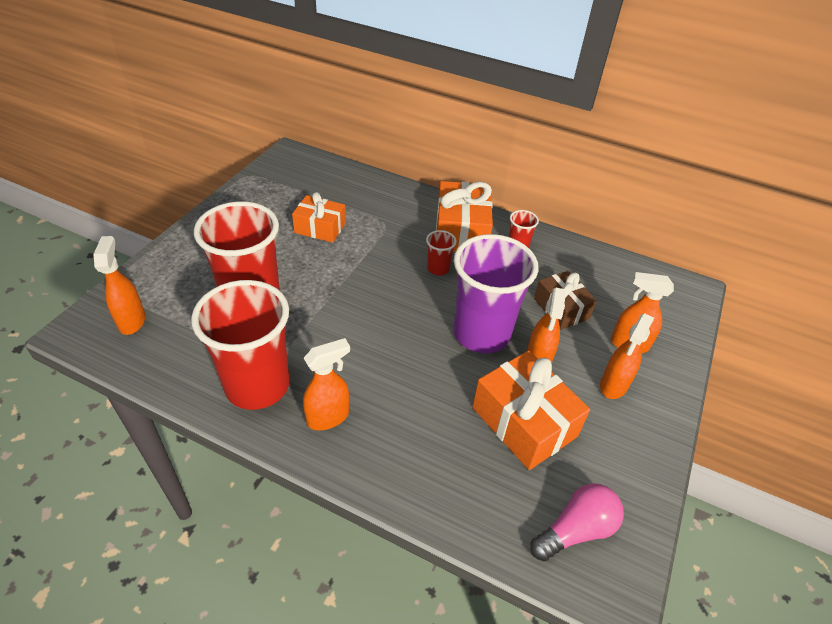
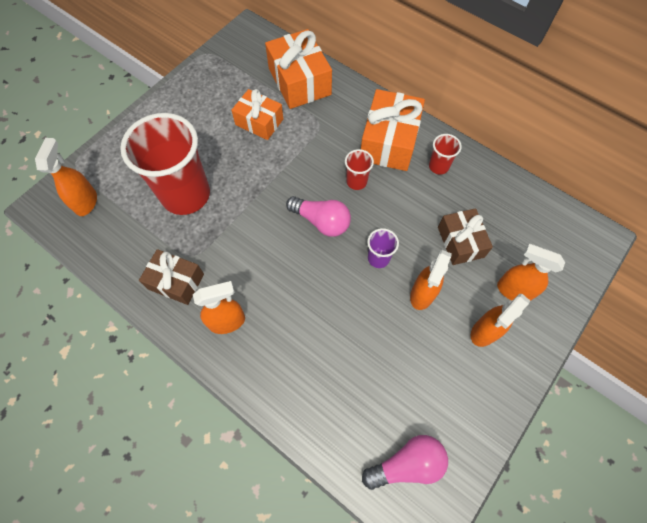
camera: 15 degrees right, 20 degrees up
(257, 385) = (176, 281): red cup -> brown gift
(411, 308) = (321, 221): none -> pink light bulb
(481, 333) = (378, 258): purple cup -> purple cup, size x0.43
(524, 422) = (392, 354): orange gift -> orange gift (299, 81)

